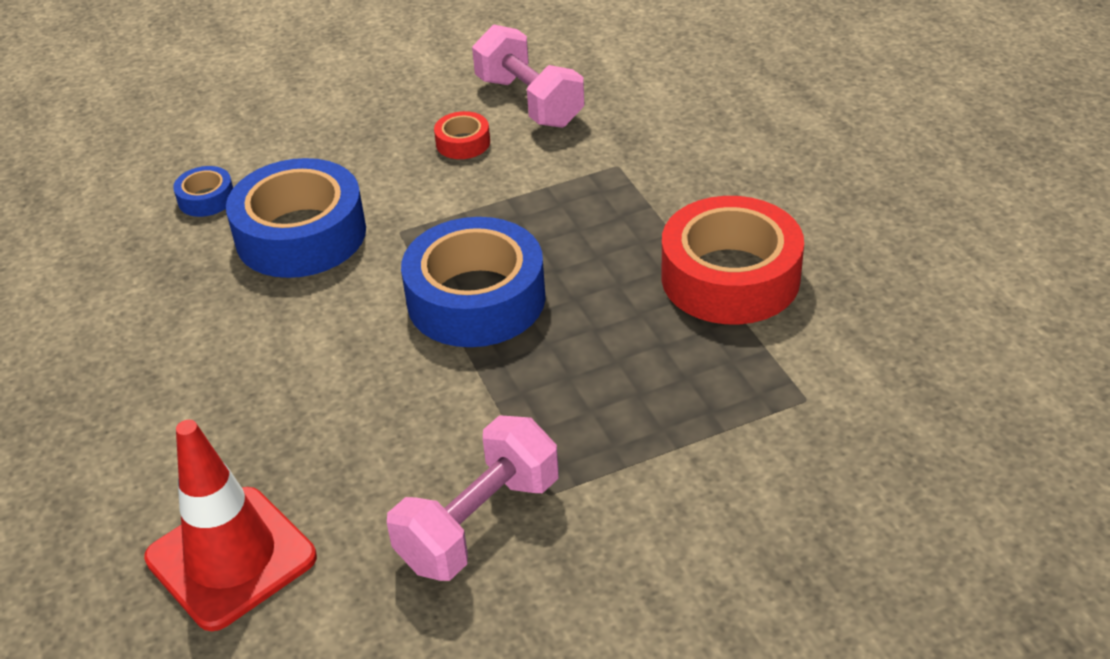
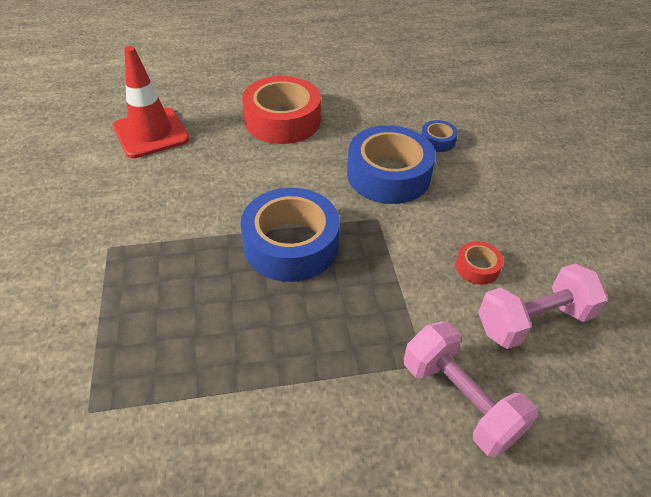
camera: 100 degrees right, 5 degrees up
(479, 523) = (108, 215): pink dumbbell -> pink dumbbell (460, 400)
(730, 277) = (245, 404): red tape -> red tape (282, 120)

